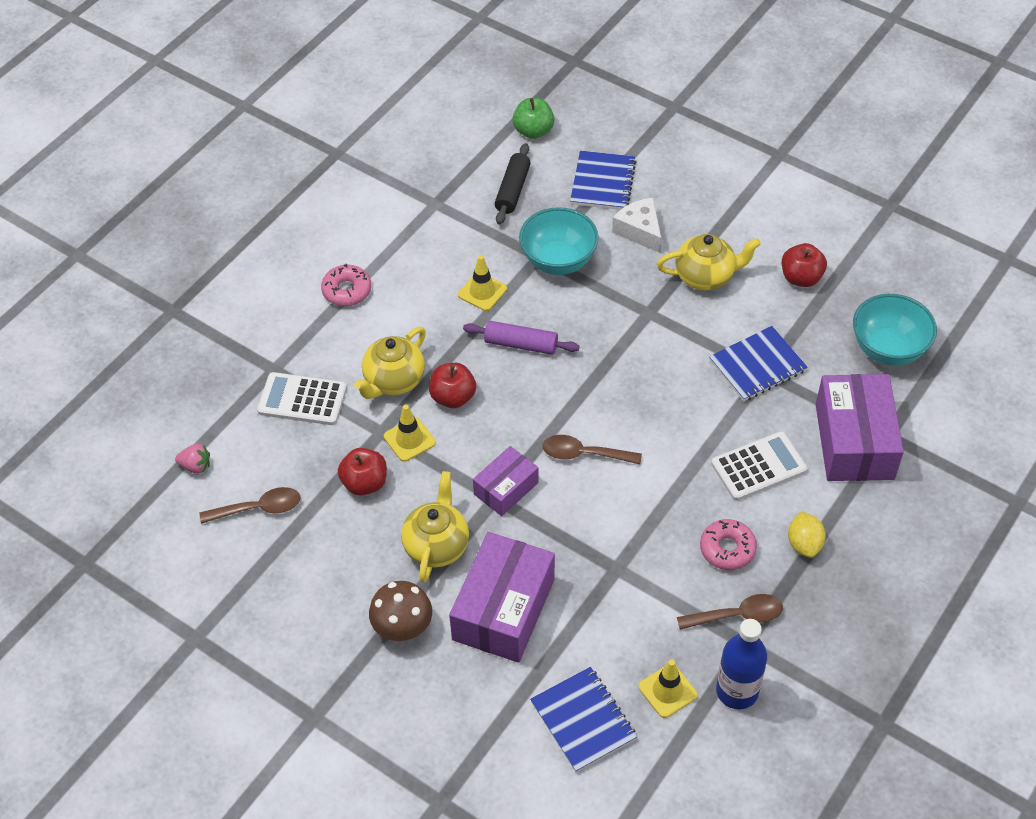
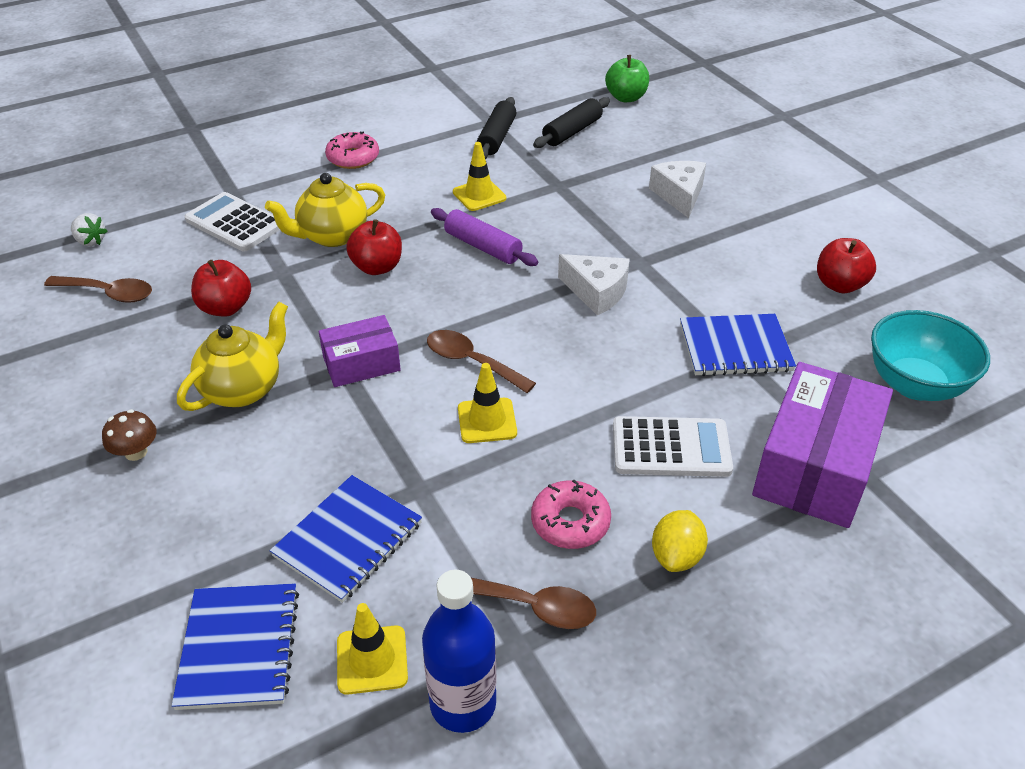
camera: 25 degrees right, 10 degrees down
(196, 466) = (90, 241): pink strawberry -> white strawberry
(402, 626) = (136, 452): brown mushroom -> brown mushroom, size x0.64
(409, 439) = (303, 287): yellow traffic cone -> yellow traffic cone (487, 421)
(453, 220) = (496, 137): none -> black rolling pin
(503, 609) = (256, 479): purple box -> none
(558, 261) = (575, 194): turquoise bowl -> none
(602, 182) = (667, 149): blue notebook -> blue notebook (348, 539)
(633, 354) = (596, 292): none -> white cheese
(705, 277) = (726, 251): yellow teapot -> none

